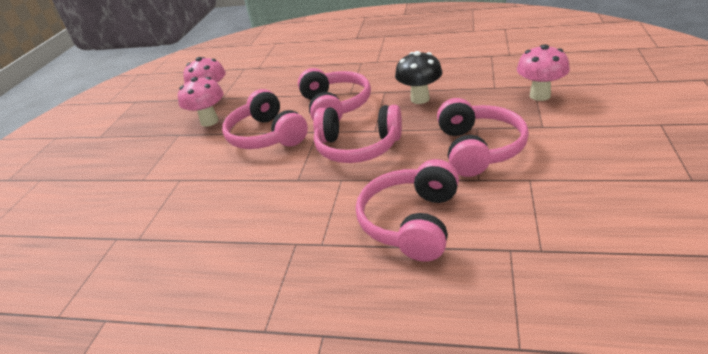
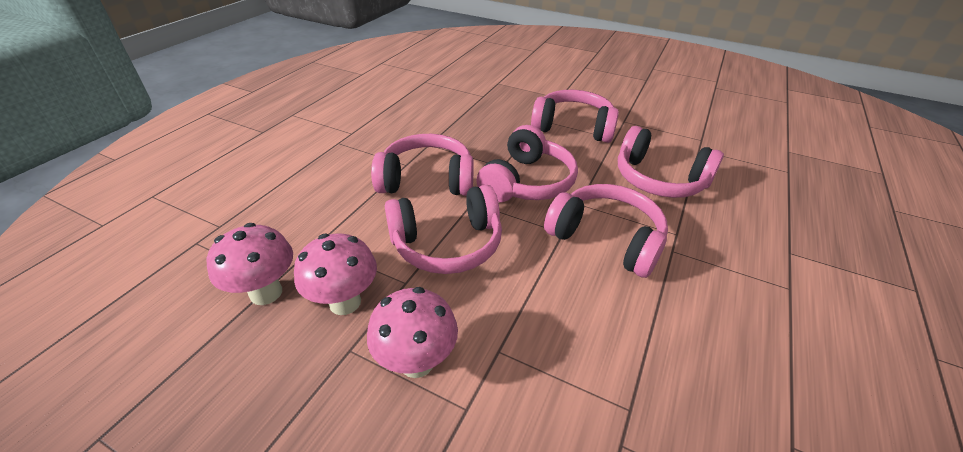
camera: 80 degrees left, 5 degrees up
(297, 202) = (606, 239): none -> pink headphones
(420, 99) = (466, 130): black mushroom -> none
(540, 95) = (515, 85): pink mushroom -> pink mushroom (416, 362)

